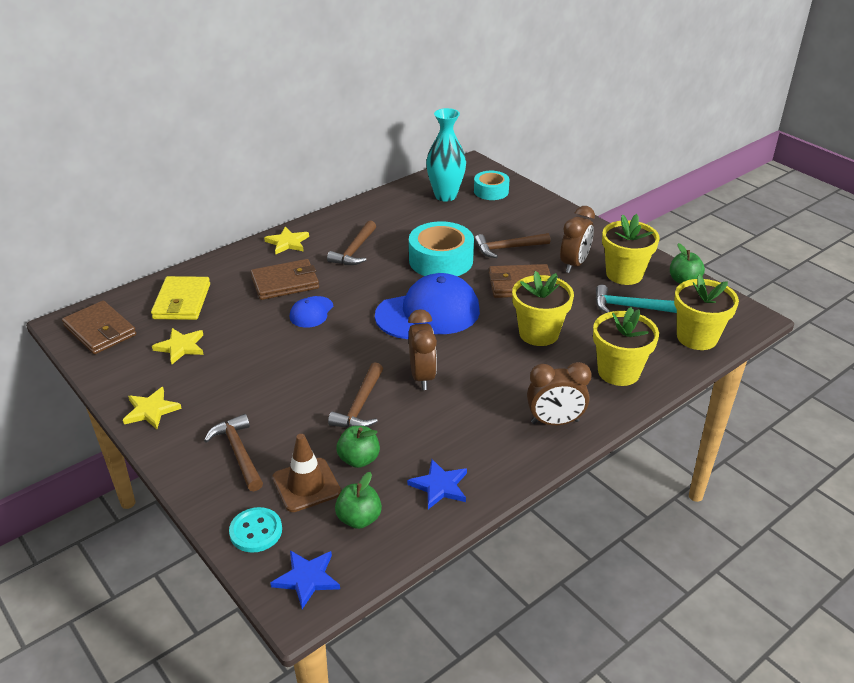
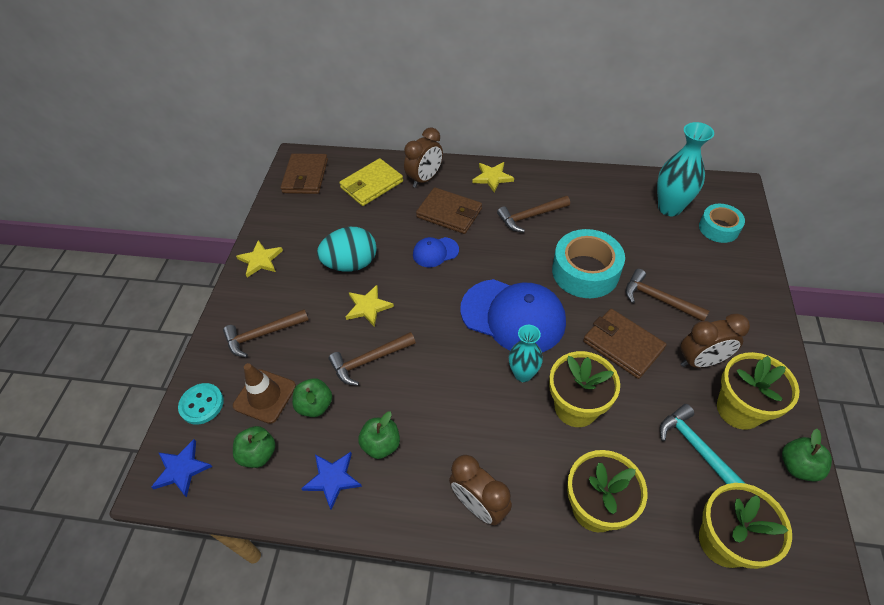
camera: 50 degrees right, 15 degrees up
(180, 347) = (329, 222): yellow star -> yellow star (368, 307)
(239, 453) = (262, 334): brown hammer -> brown hammer turned 135 degrees counterclockwise
(248, 361) = (351, 264): none -> turquoise egg
(422, 376) = (438, 371): brown clock -> brown clock (425, 179)
(445, 442) = (381, 444): none -> green apple
(482, 339) = (523, 374): none -> turquoise vase

